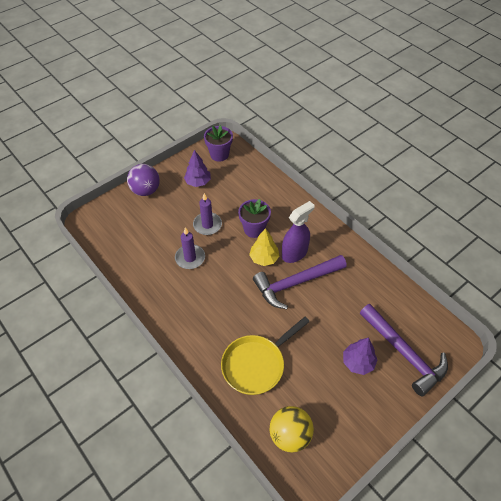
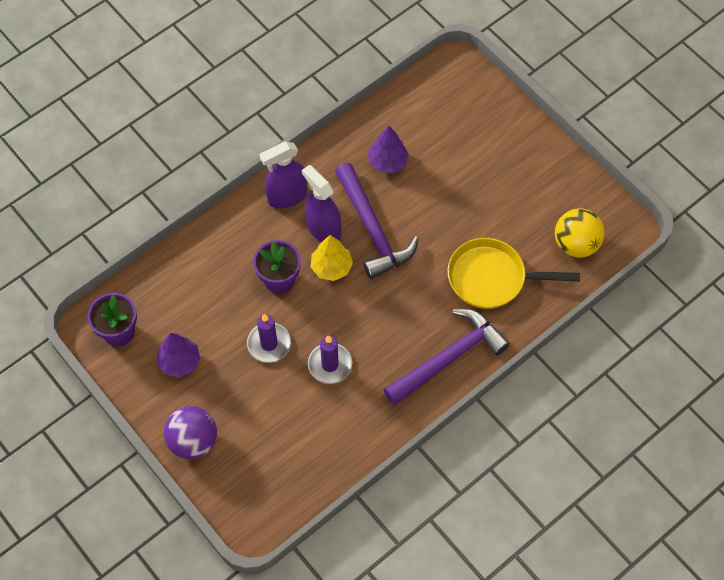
camera: 90 degrees left, 10 degrees up
(256, 364) = (492, 278): yellow pan -> yellow pan turned 135 degrees clockwise
(319, 232) = (287, 196): none -> purple spray bottle
(358, 362) = (484, 168): purple tree -> purple tree (387, 162)
(404, 353) = (470, 119): purple hammer -> purple hammer (448, 358)

